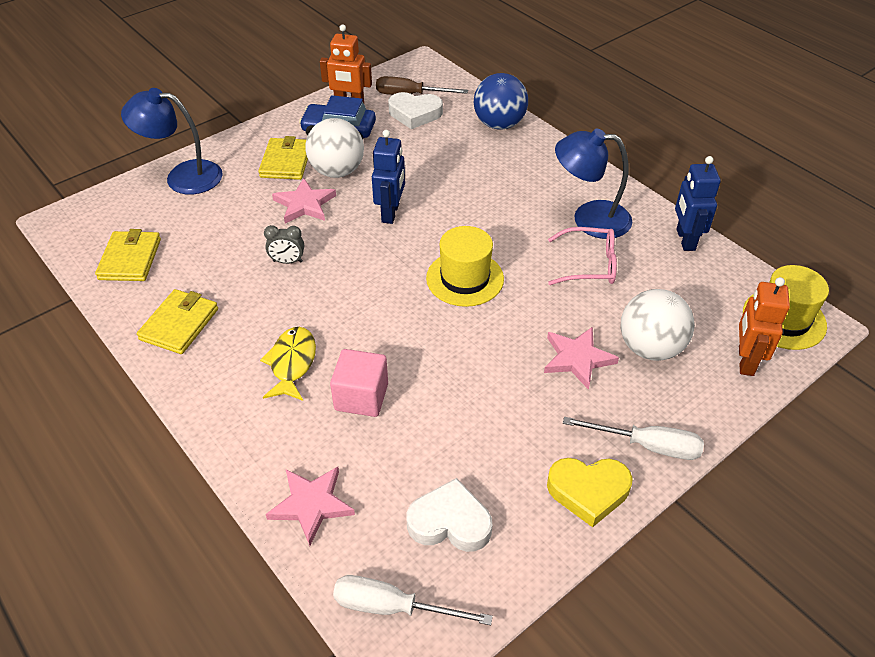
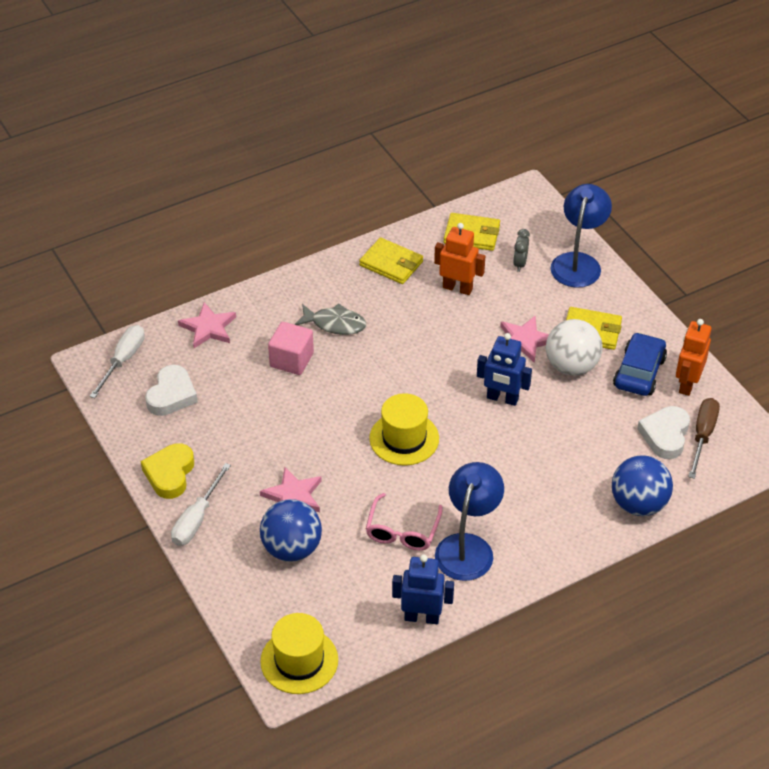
camera: 100 degrees right, 0 degrees up
(287, 261) = (450, 326): grey clock -> grey clock (520, 264)
(292, 363) = (335, 324): yellow fish -> grey fish
(650, 348) = (292, 548): white ball -> blue ball
(745, 361) = (259, 612): orange robot -> orange robot (457, 288)

